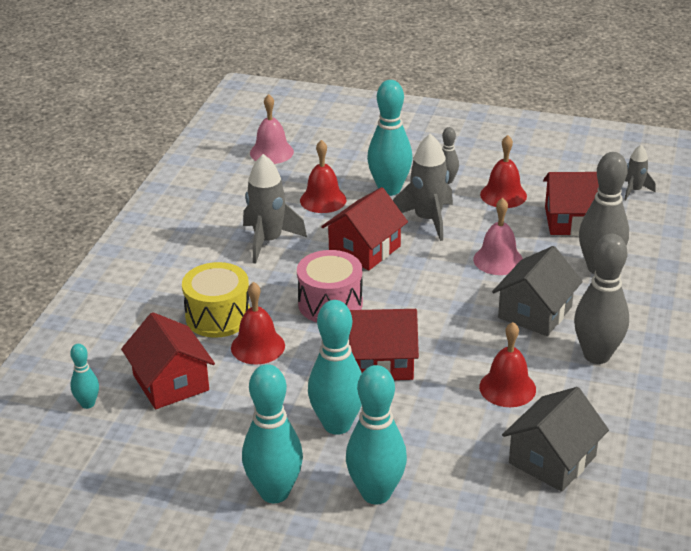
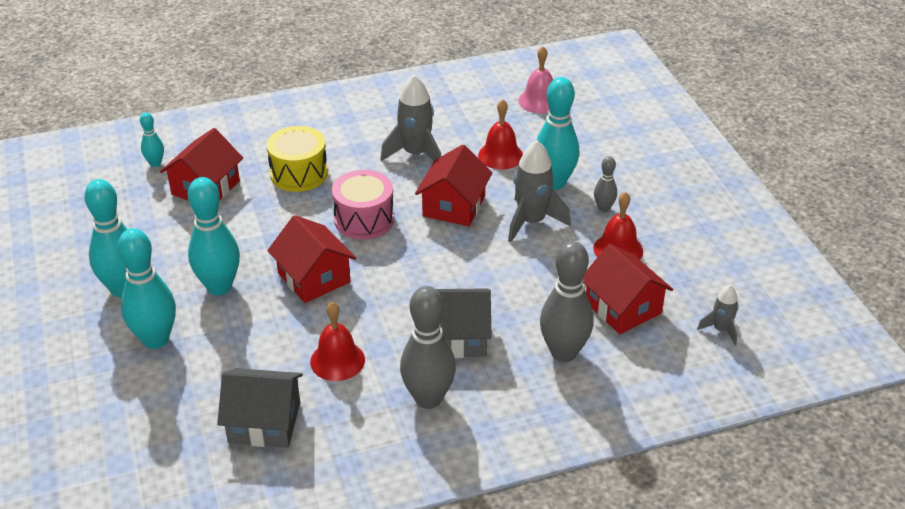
camera: 55 degrees right, 5 degrees up
(258, 346) = (279, 208): red bell -> none
(364, 249) = (454, 206): red house -> red house turned 75 degrees counterclockwise
(498, 260) = (513, 285): pink bell -> none

